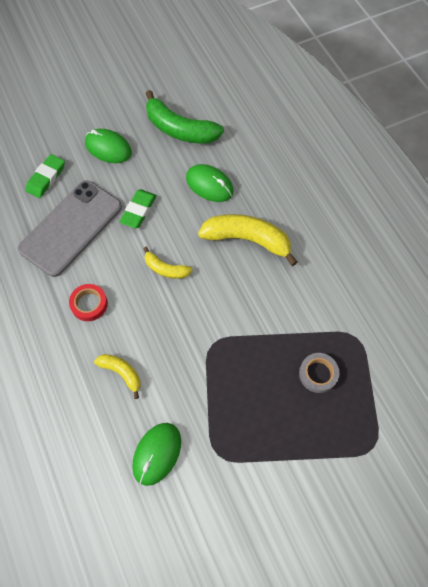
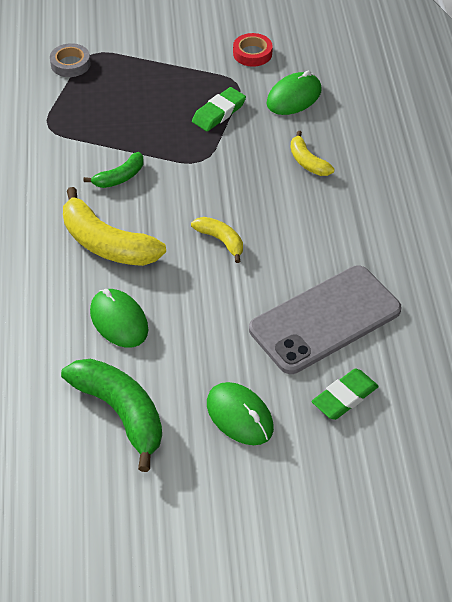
camera: 160 degrees left, 15 degrees down
(89, 304) = (325, 230): red tape -> red tape (252, 53)
(138, 210) = (228, 315): green eraser -> green eraser (219, 112)
(269, 303) = (120, 177): none -> green banana
(318, 374) = (107, 111): grey tape -> grey tape (70, 64)

